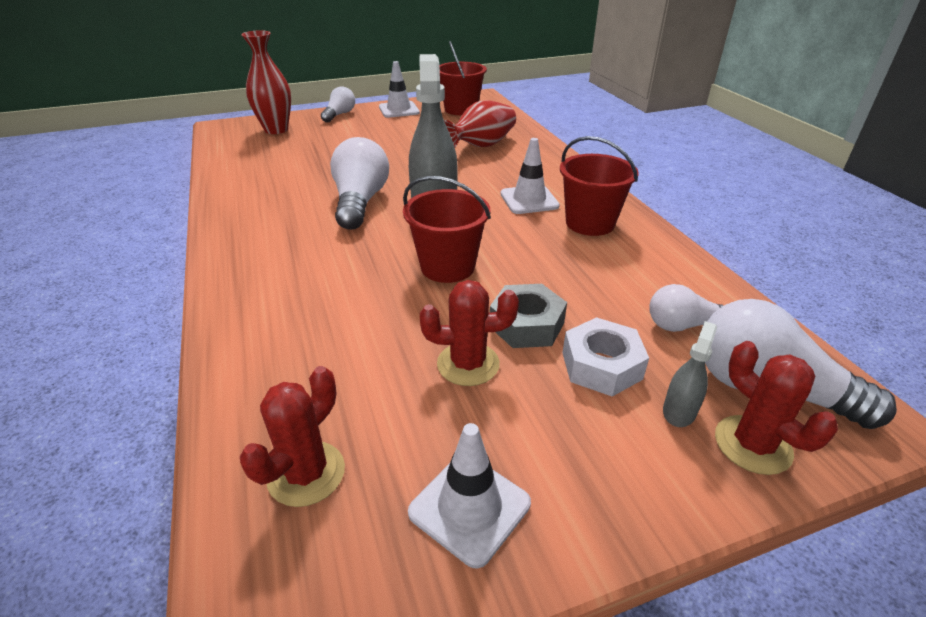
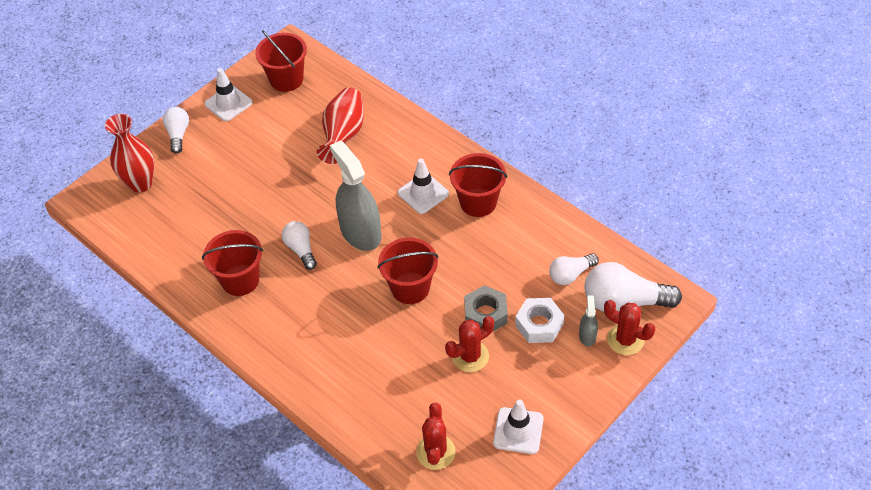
camera: 25 degrees left, 15 degrees up
(277, 204) = (240, 280): none -> red bucket
(360, 202) = (301, 249): white light bulb -> white light bulb, size x0.59

